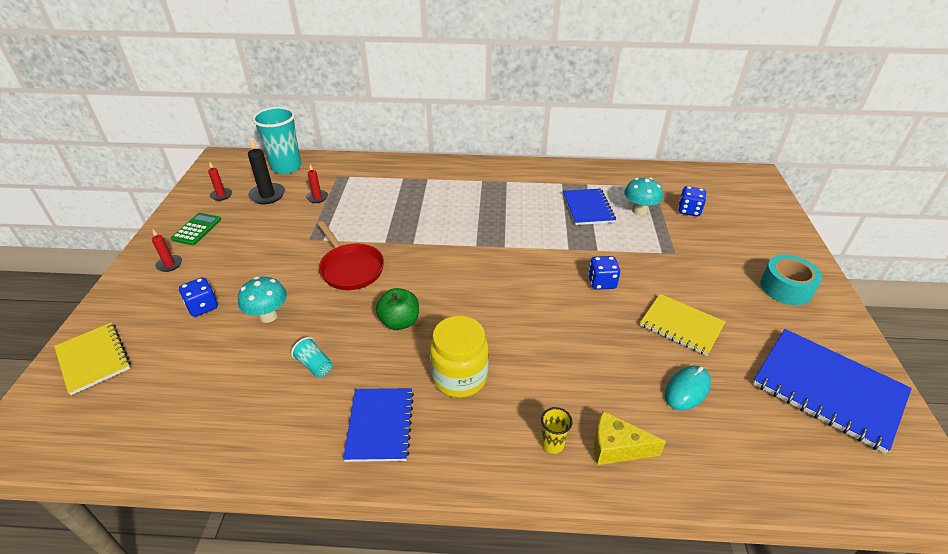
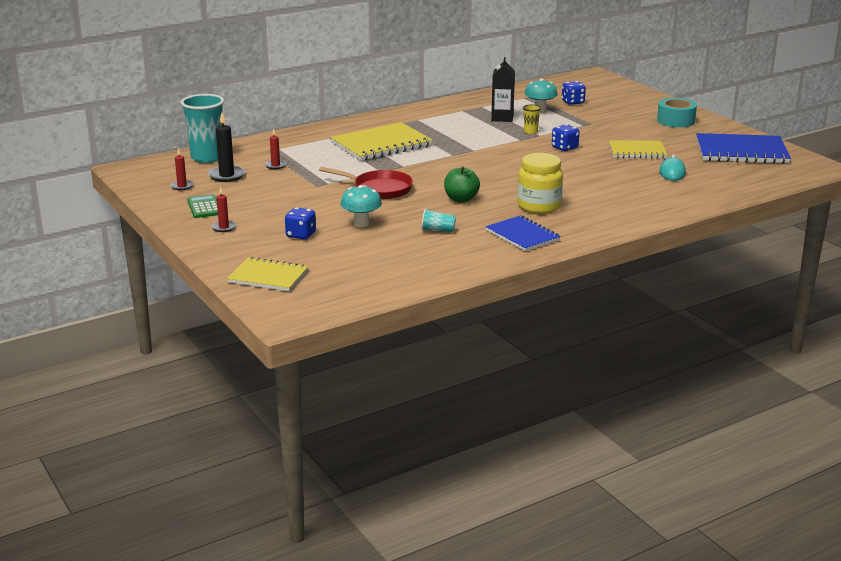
camera: 35 degrees left, 15 degrees down
(433, 204) = (381, 144): none -> yellow notebook
(552, 444) = (629, 210): yellow cup -> yellow cup (530, 132)
(588, 208) = (502, 118): blue notebook -> black carton
(616, 448) = (663, 201): yellow cheese -> none

